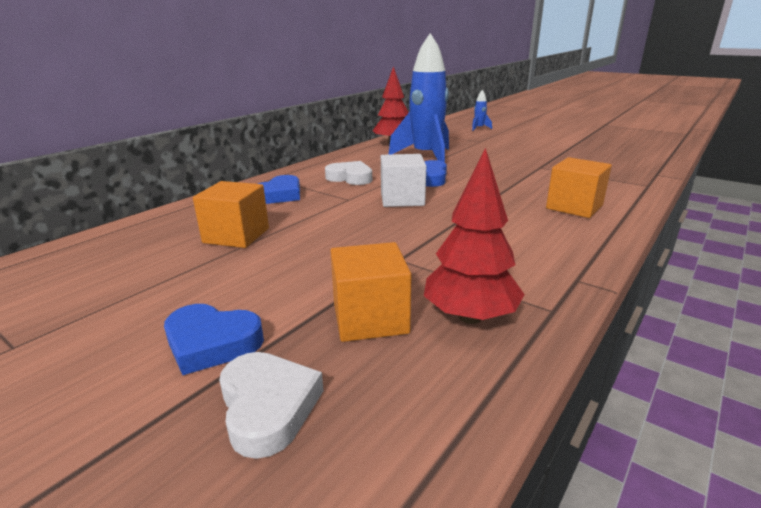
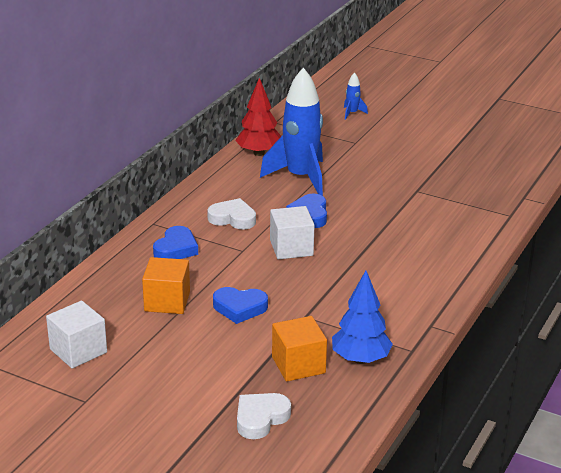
camera: 10 degrees left, 5 degrees up
(81, 278) = (78, 351): none -> white cube
(212, 343) = (208, 389): blue heart -> blue heart (239, 308)
(268, 407) = (260, 418): white heart -> white heart turned 105 degrees counterclockwise
(470, 317) = (360, 359): red tree -> blue tree
(574, 207) = (440, 249): orange cube -> none

